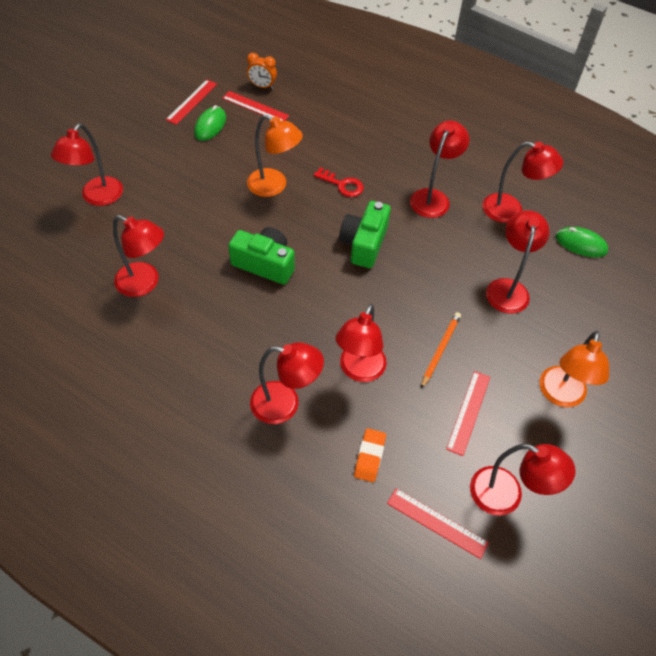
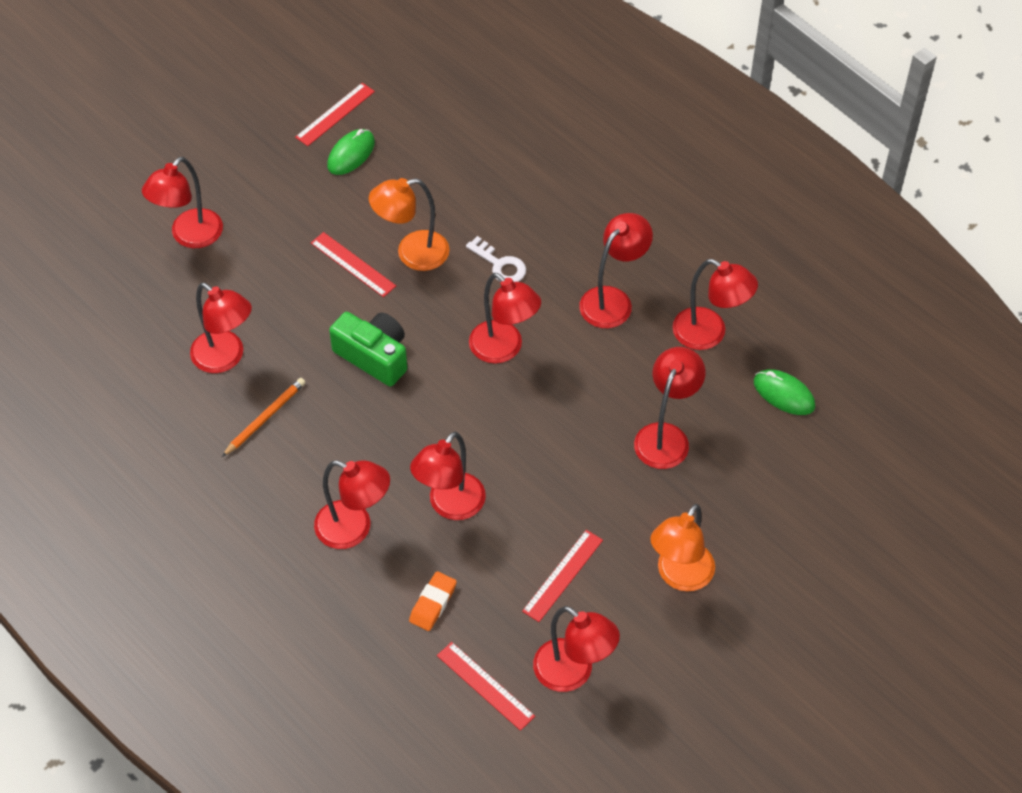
camera: 15 degrees right, 0 degrees up
(255, 107) = (417, 134): red ruler -> red ruler (353, 264)
(262, 86) = (434, 103): orange clock -> none
(274, 186) = (412, 253): orange lamp -> orange lamp turned 120 degrees clockwise
(342, 185) = (500, 265): red key -> white key
(364, 243) = (504, 349): green camera -> red lamp
(440, 350) = (554, 498): orange pencil -> orange pencil (265, 418)

